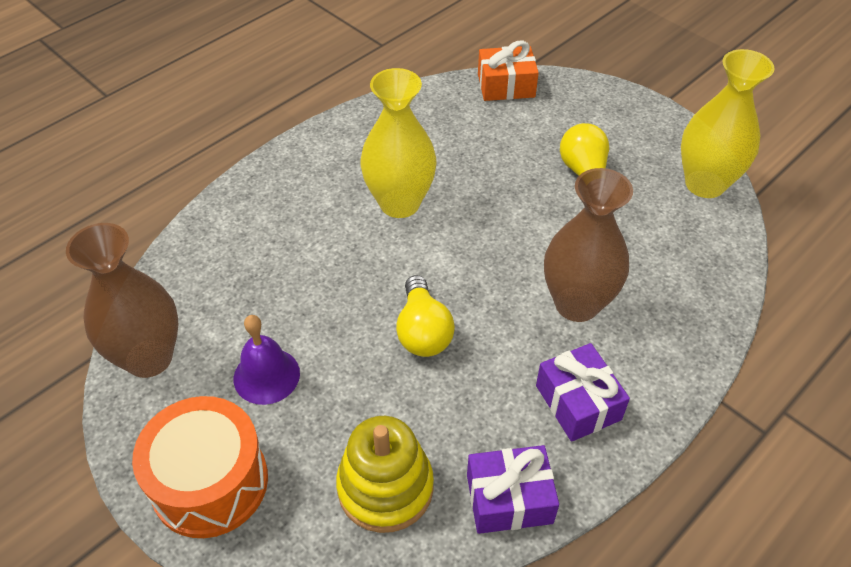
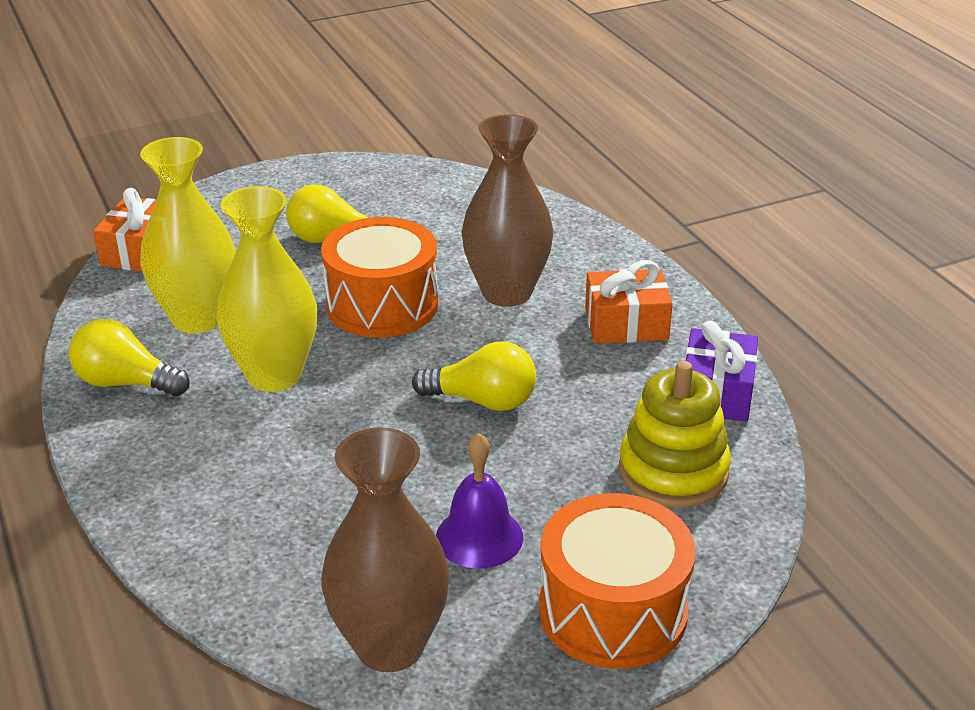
camera: 70 degrees left, 15 degrees down
(359, 137) = (126, 383): none -> yellow light bulb
(515, 232) = (382, 305): none -> orange drum
(578, 402) = (626, 324): purple gift -> orange gift
(705, 184) = (402, 177): yellow vase -> yellow vase (197, 318)

